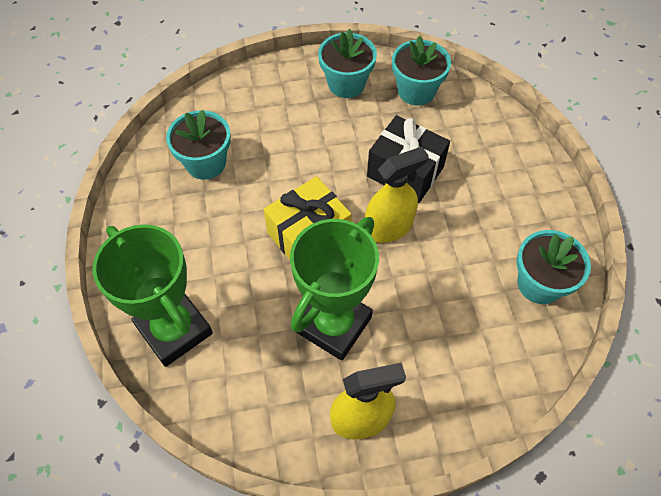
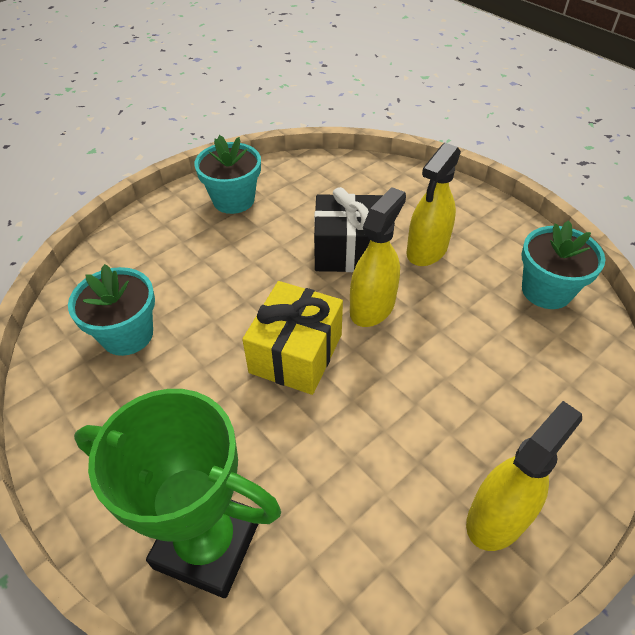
camera: 30 degrees left, 10 degrees down
(333, 324) = (390, 431): green trophy -> none
(416, 91) = (306, 181): turquoise flower pot -> none
(468, 201) = (427, 250): none -> yellow spray bottle

